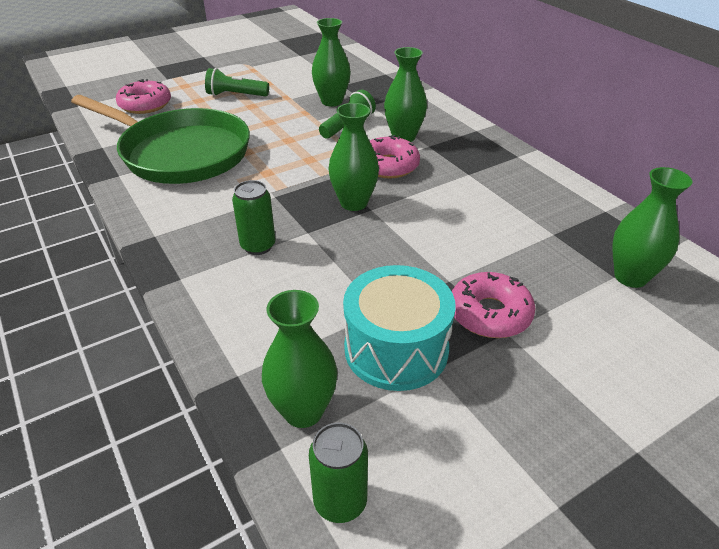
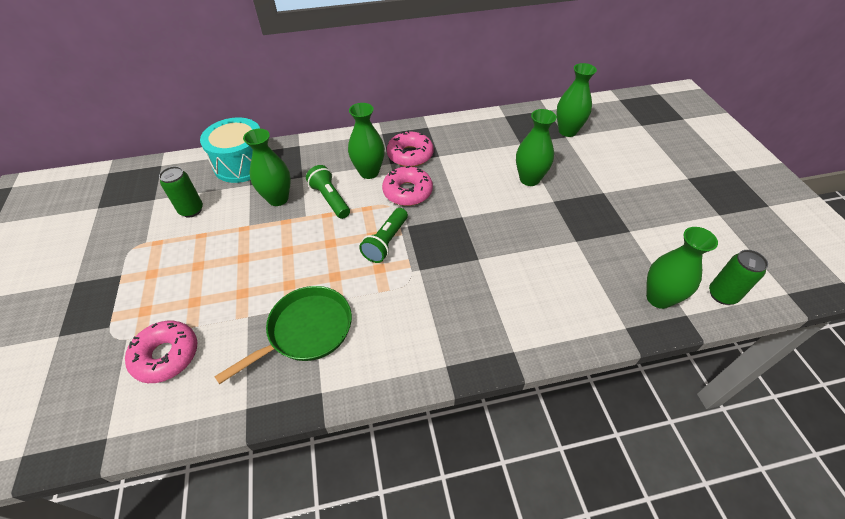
camera: 70 degrees left, 10 degrees up
(180, 153) = (306, 331): green pan -> green pan, size x0.62
(236, 95) = (208, 267): green flashlight -> green flashlight (386, 242)
(258, 246) = (486, 292): green can -> green can (191, 210)
(354, 203) = (450, 224): green vase -> green vase (529, 179)
(396, 349) = (611, 242): turquoise drum -> turquoise drum (242, 164)
(489, 314) = (587, 193): pink donut -> pink donut (410, 155)

